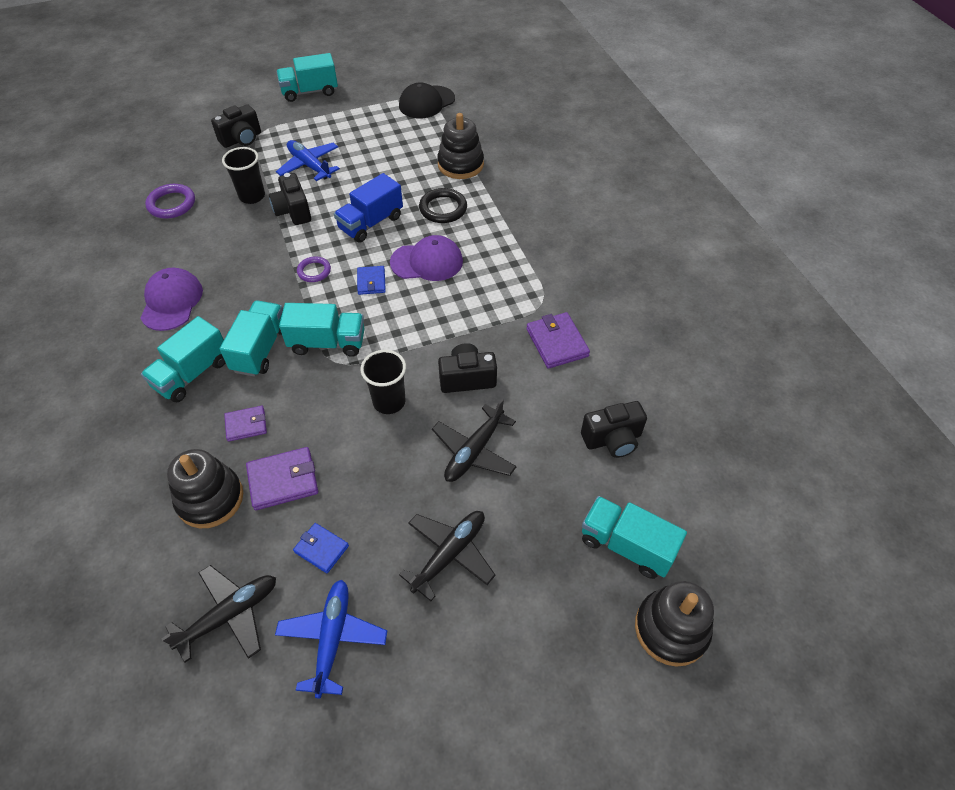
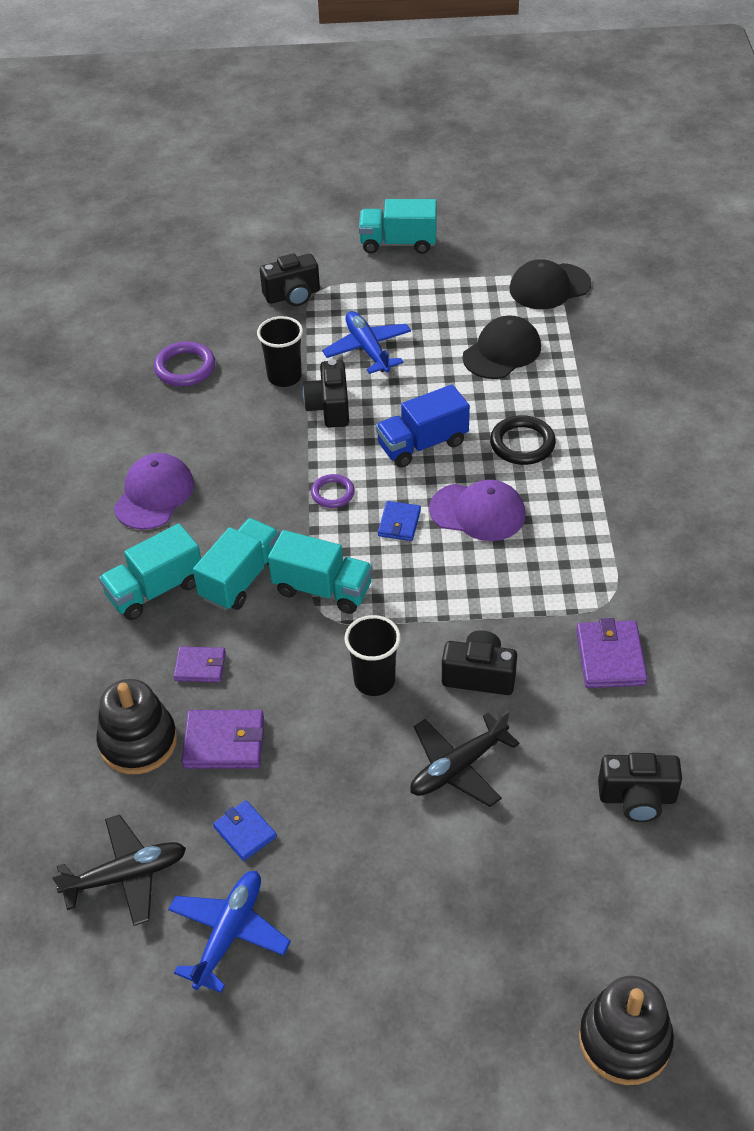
camera: 20 degrees right, 5 degrees down
(408, 150) = (502, 352): none -> black cap
(450, 554) = (389, 879): black plane -> none
(460, 164) = (566, 386): black stacking toy -> none
(626, 545) = (606, 930): turquoise truck -> none

